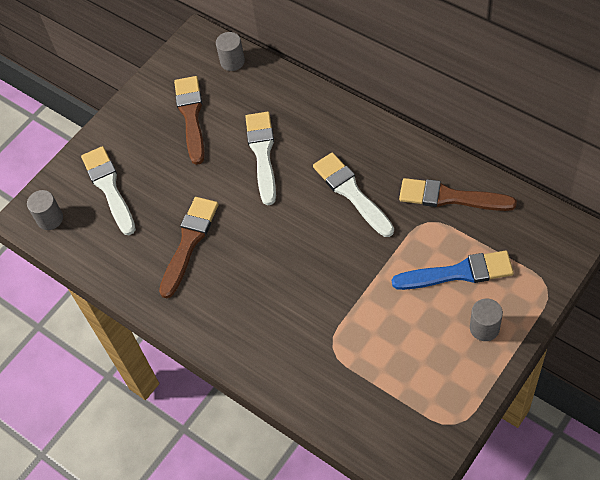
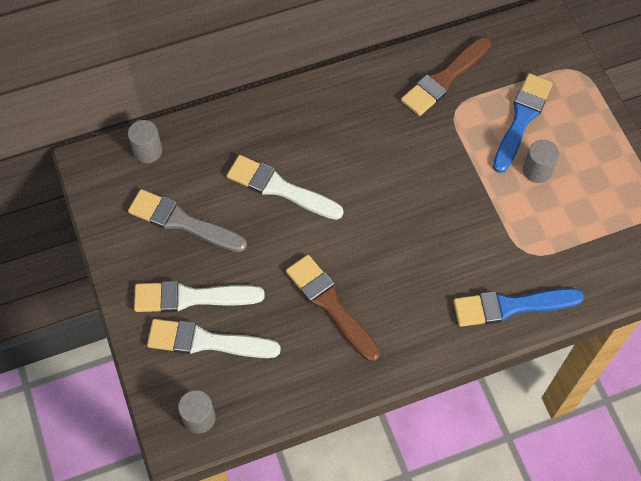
camera: 65 degrees left, 5 degrees up
(191, 116) = (182, 222): brown brush -> grey brush
(274, 362) = (511, 306): none -> blue brush
(351, 192) = (381, 145): white brush -> white brush (191, 297)
(484, 328) = (585, 134): grey cylinder -> grey cylinder (537, 170)

